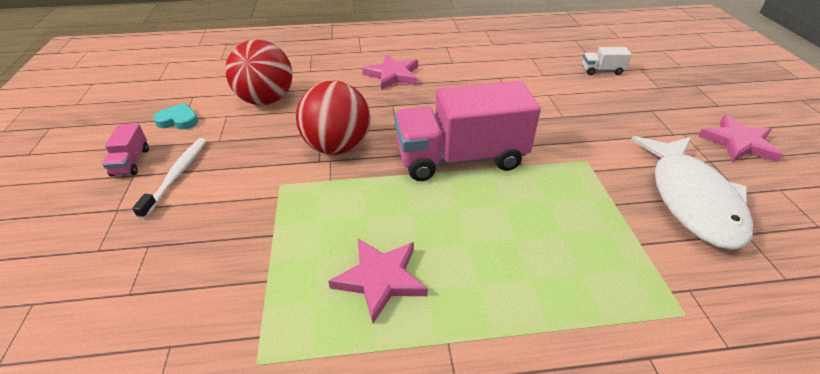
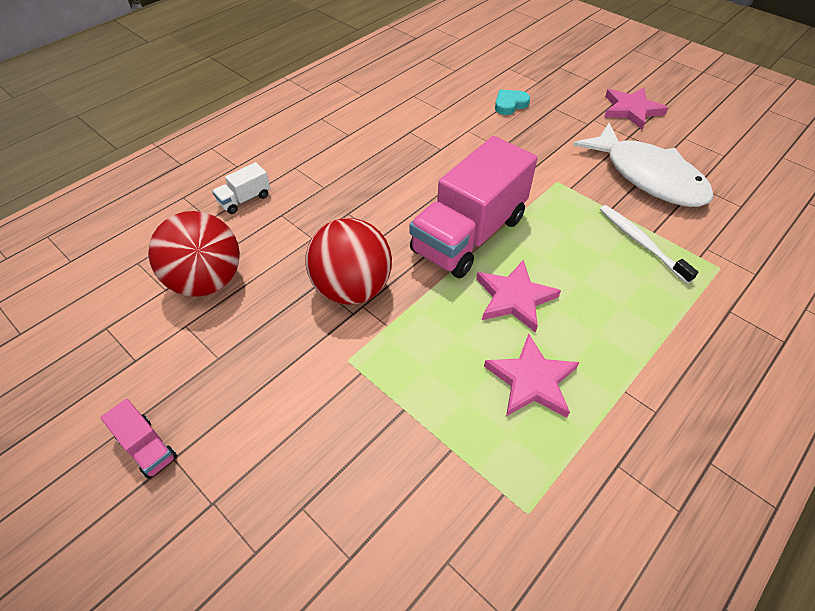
camera: 40 degrees left, 10 degrees up
(177, 176) = (227, 424): white toothbrush -> white toothbrush (641, 243)
(178, 120) = (132, 366): turquoise heart -> turquoise heart (510, 104)
(392, 75) = (307, 178): pink star -> pink star (514, 298)
(602, 71) = (483, 84): white truck -> white truck (244, 199)

